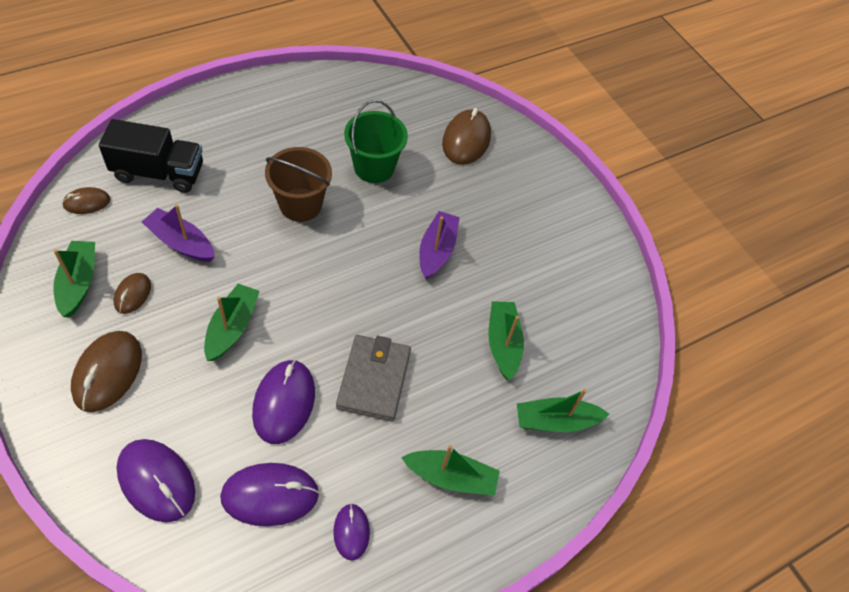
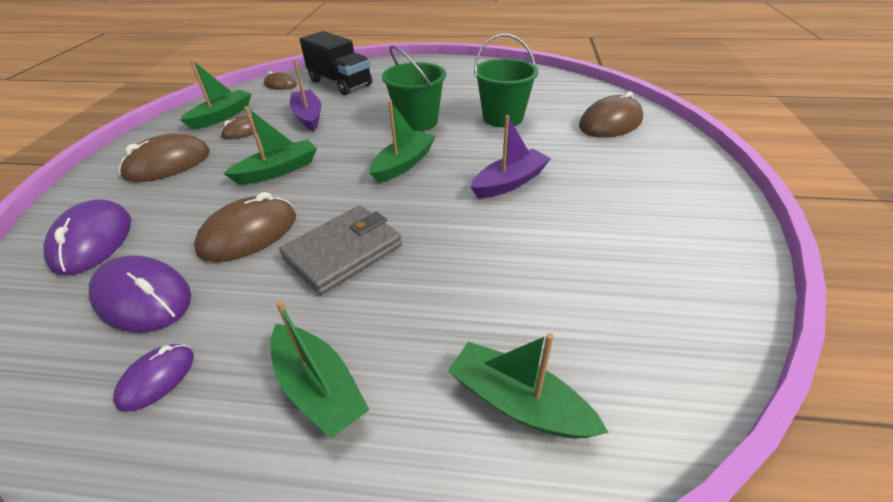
camera: 45 degrees right, 15 degrees down
(284, 403) = (249, 234): purple mouse -> brown mouse
(300, 204) = (417, 121): brown bucket -> green bucket
(503, 343) = (515, 282): green boat -> green boat (404, 164)

